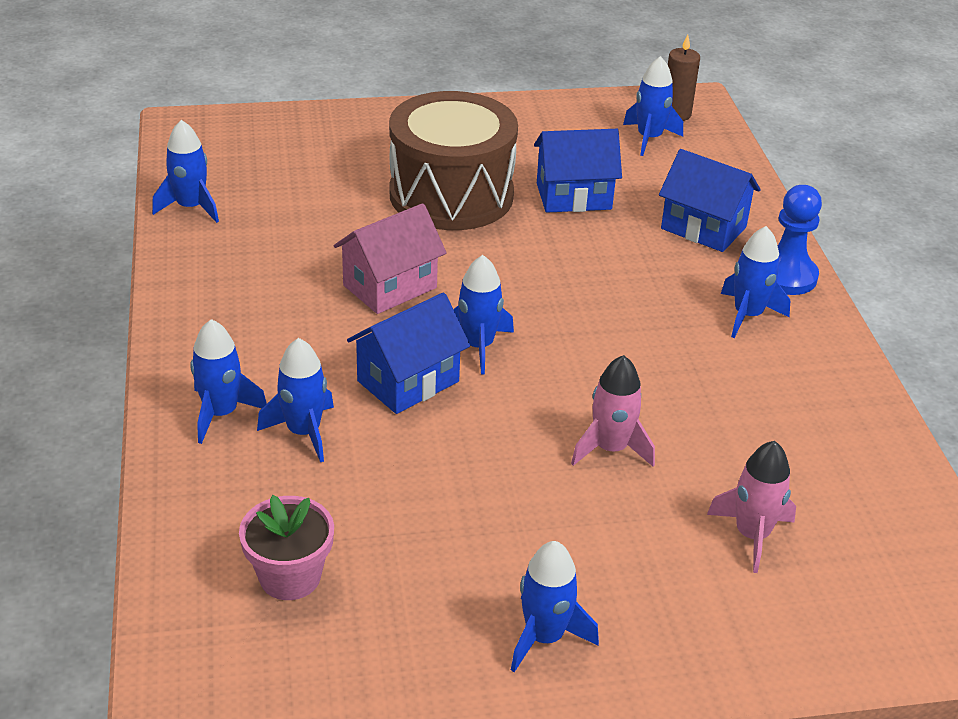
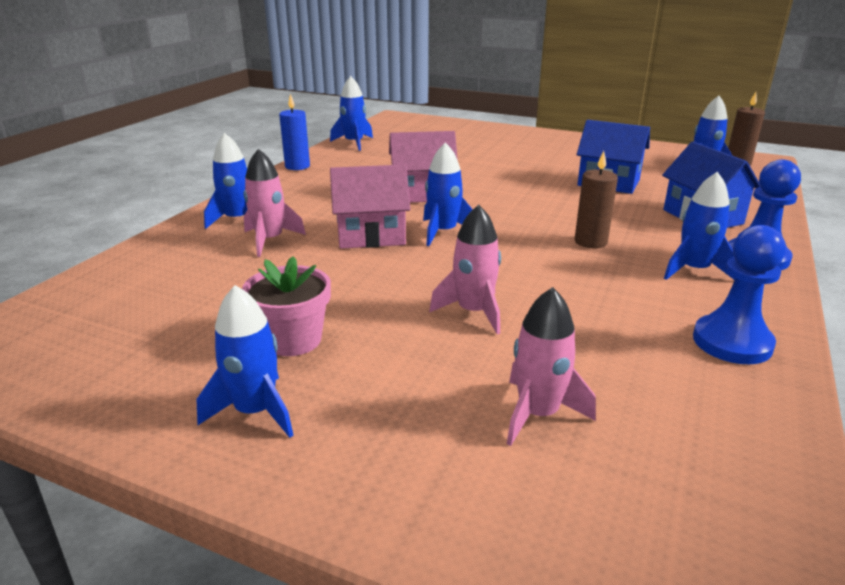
camera: 35 degrees right, 10 degrees down
(172, 285) = (297, 166): none -> blue candle
(290, 576) = (147, 305): pink flower pot -> pink flower pot (293, 340)
(303, 432) = (270, 240): blue rocket -> pink rocket
(408, 381) = (371, 236): blue house -> pink house
(451, 195) = (518, 166): brown drum -> none
(632, 307) = (590, 242): none -> brown candle
(831, 397) = (732, 342): none -> blue pawn

